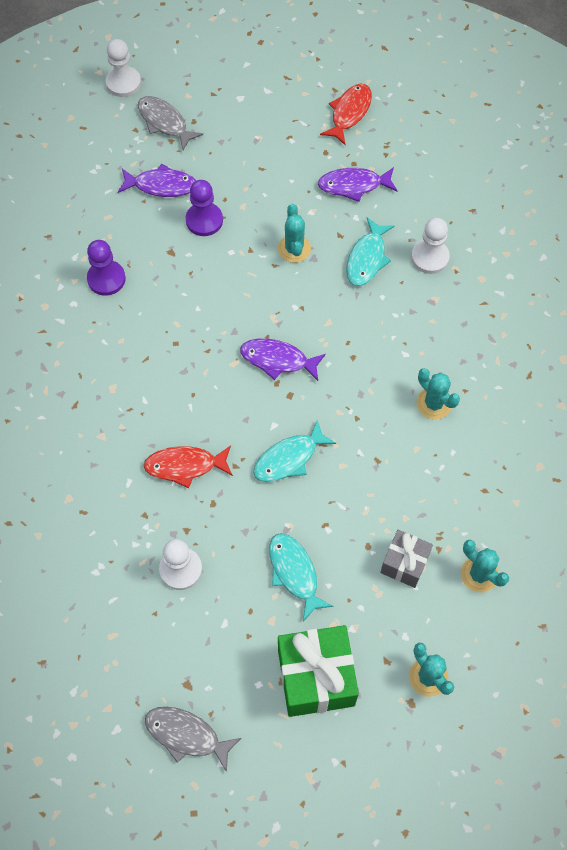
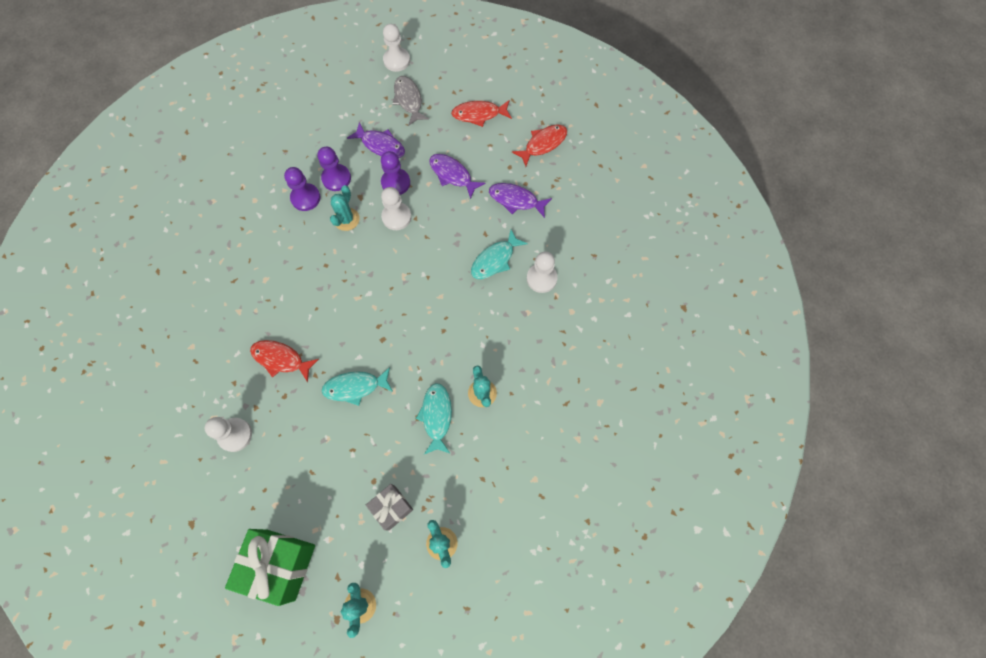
camera: 25 degrees right, 5 degrees up
(130, 243) = (336, 178): none -> purple pawn
(186, 735) = (169, 562): grey fish -> none
(227, 257) = (396, 217): none -> white pawn
(257, 108) = (479, 114): none -> red fish
(278, 360) = (389, 309): purple fish -> purple fish (452, 175)
(294, 249) = (446, 230): turquoise cactus -> turquoise cactus (346, 219)
(294, 573) = (310, 476): turquoise fish -> turquoise fish (436, 416)

